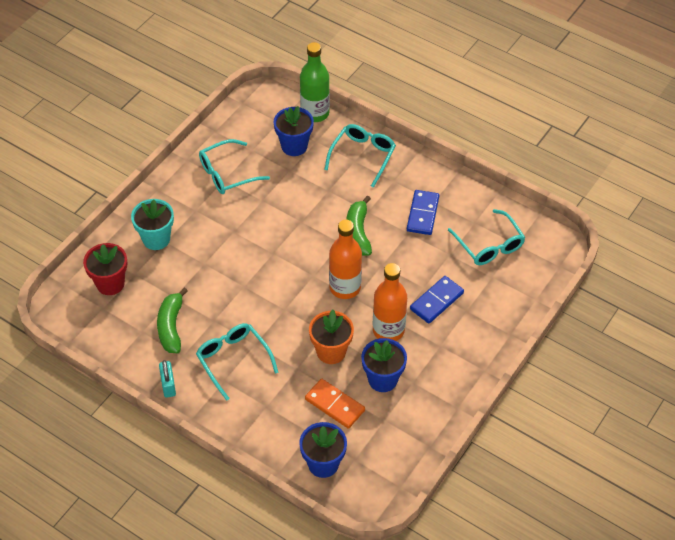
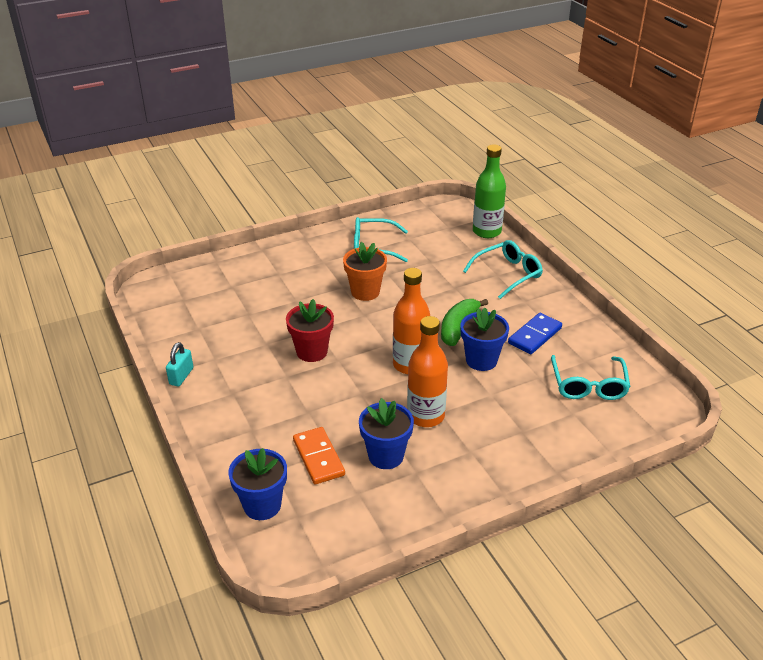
camera: 30 degrees right, 15 degrees down
(110, 283) = (206, 285): red flower pot -> red flower pot (312, 352)
(156, 239) = (272, 269): turquoise flower pot -> none
(171, 326) = (226, 334): green banana -> none
(233, 360) = (256, 380): turquoise glasses -> none
(294, 146) = (449, 247): blue flower pot -> blue flower pot (481, 360)
(331, 351) = (353, 411): orange flower pot -> orange flower pot (365, 292)
(436, 301) = (496, 411): blue domino -> none

